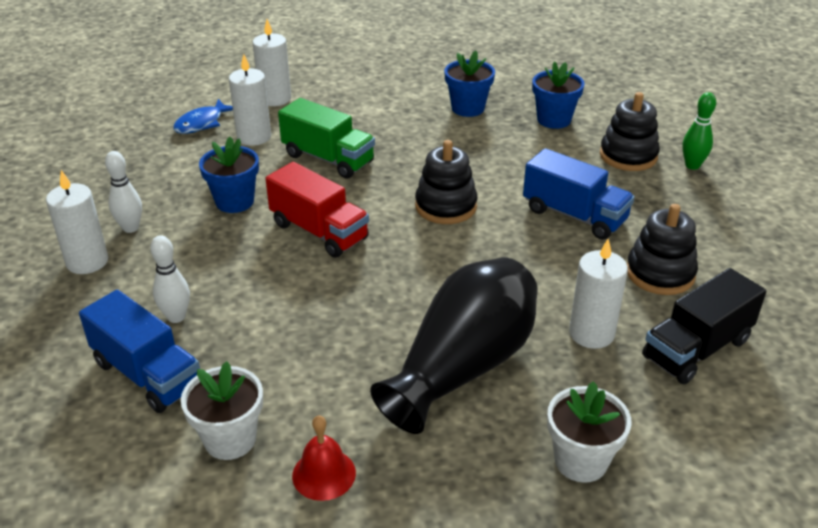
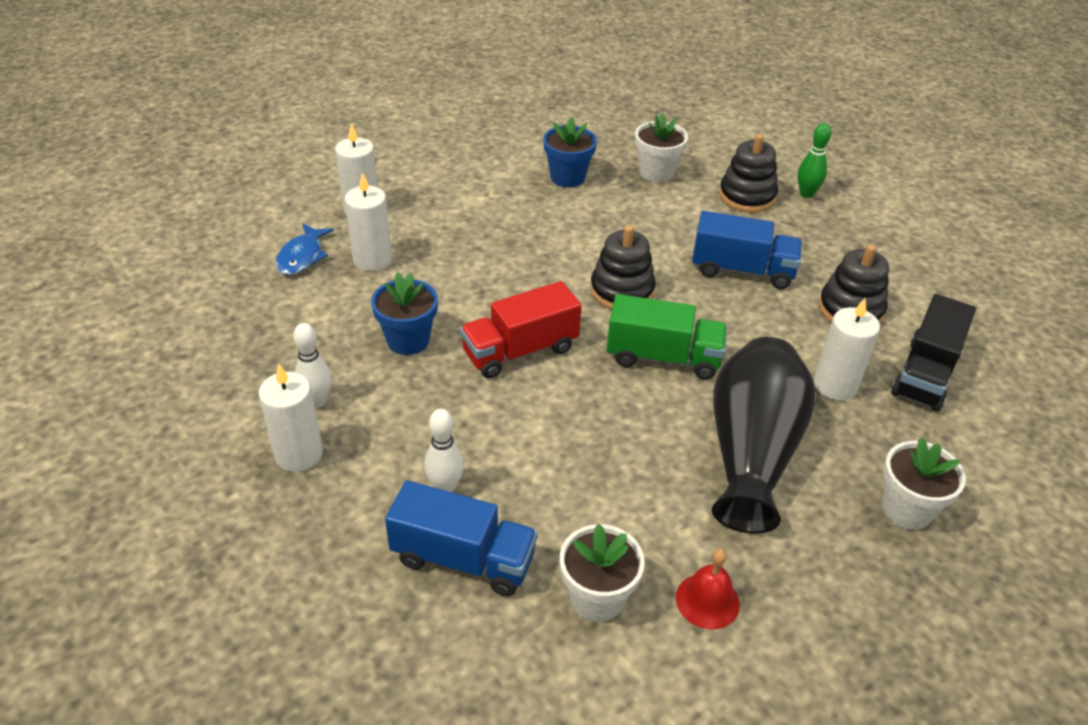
camera: 25 degrees left, 5 degrees up
(319, 231) = (520, 351): red truck -> red truck turned 135 degrees clockwise
(328, 159) = (469, 266): green truck -> green truck (663, 357)
(554, 120) = (656, 172): blue flower pot -> white flower pot

